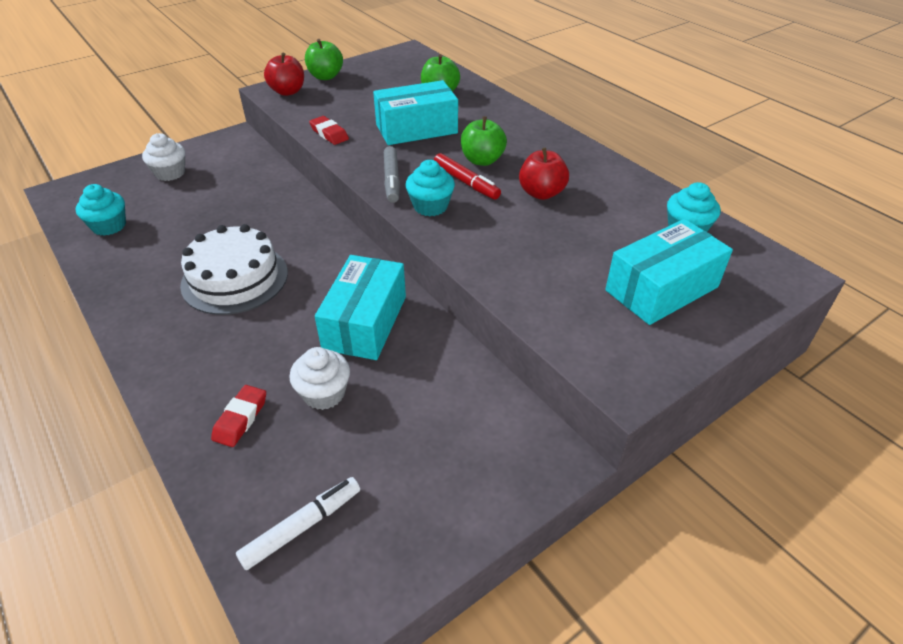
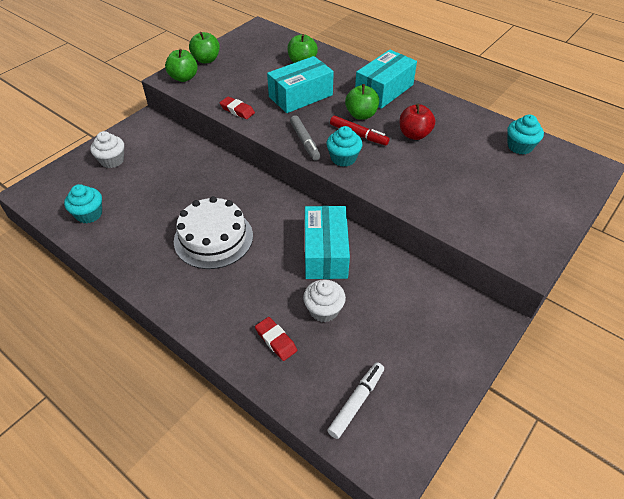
camera: 15 degrees left, 5 degrees up
(240, 418) = (276, 340): red eraser -> red eraser turned 45 degrees counterclockwise
(287, 91) = (184, 78): red apple -> green apple
(661, 289) = (522, 192): turquoise box -> turquoise box (384, 90)

